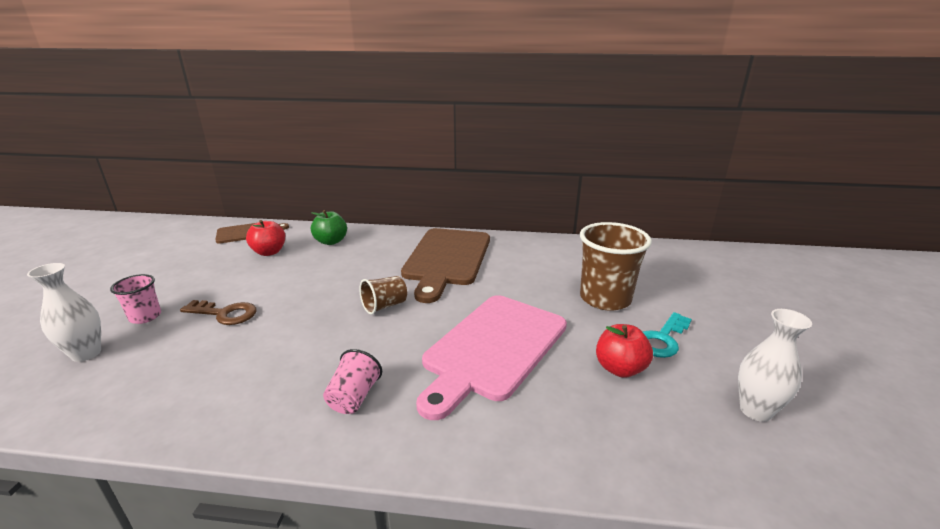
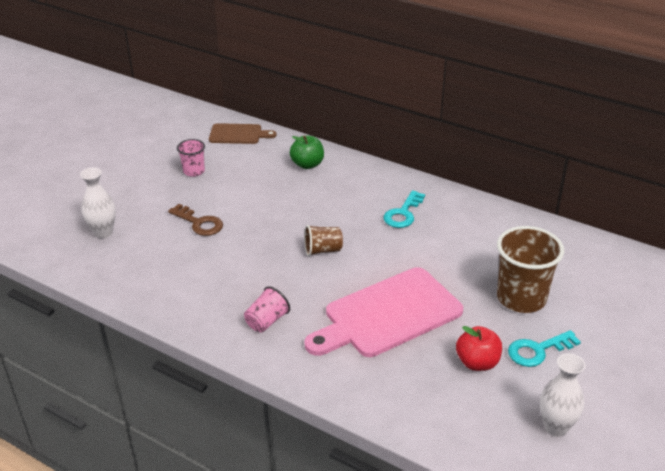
camera: 25 degrees right, 10 degrees up
(145, 317) = (143, 210): pink cup -> pink cup (194, 171)
(269, 252) = (250, 164): red apple -> none
(446, 259) = (403, 214): brown cutting board -> turquoise key

